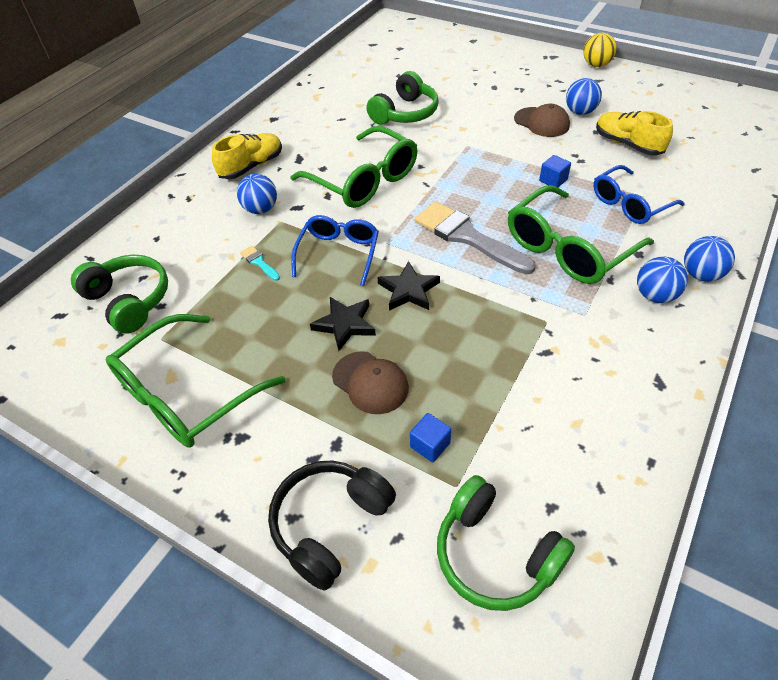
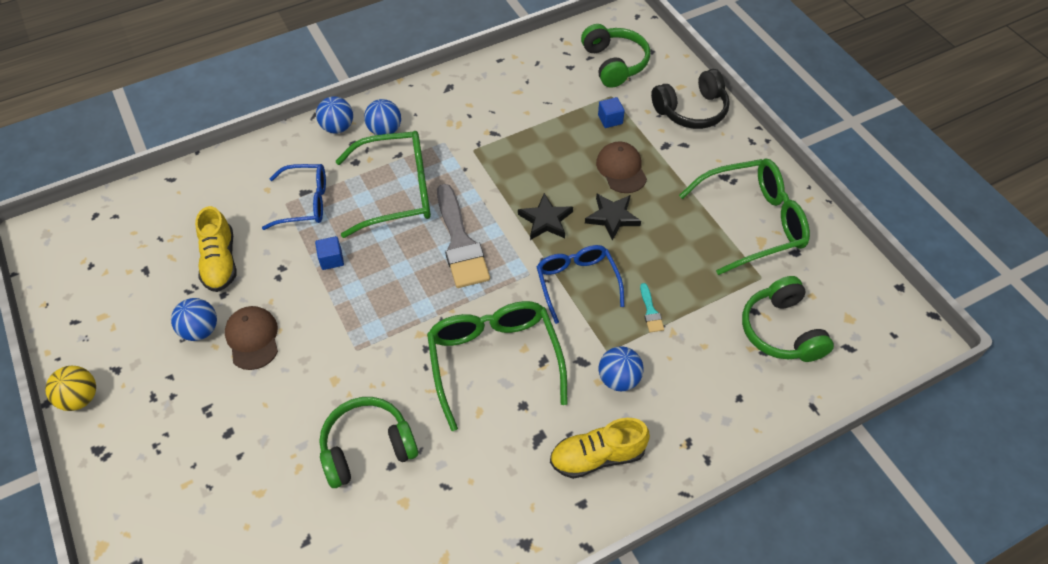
camera: 150 degrees left, 5 degrees up
(338, 254) = (577, 283): blue glasses -> blue glasses turned 120 degrees clockwise

